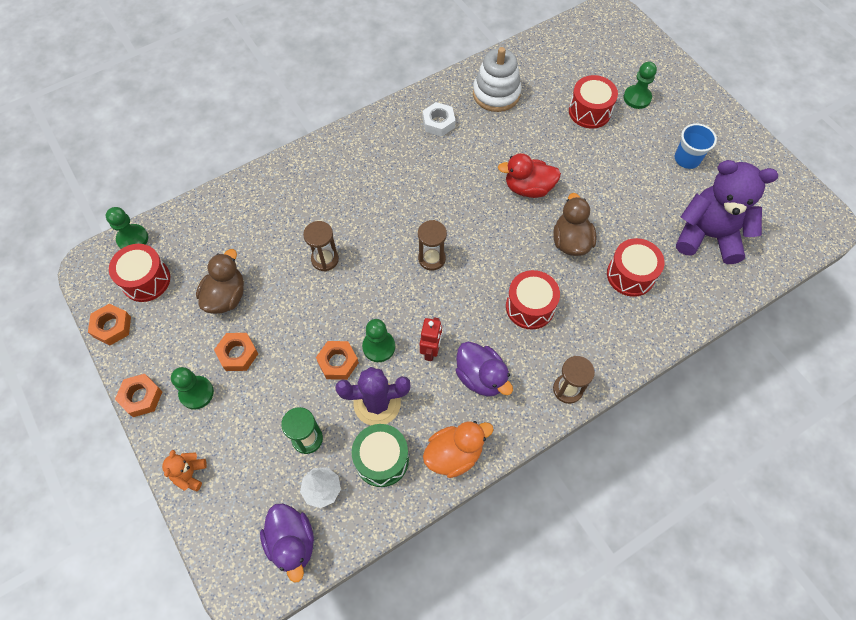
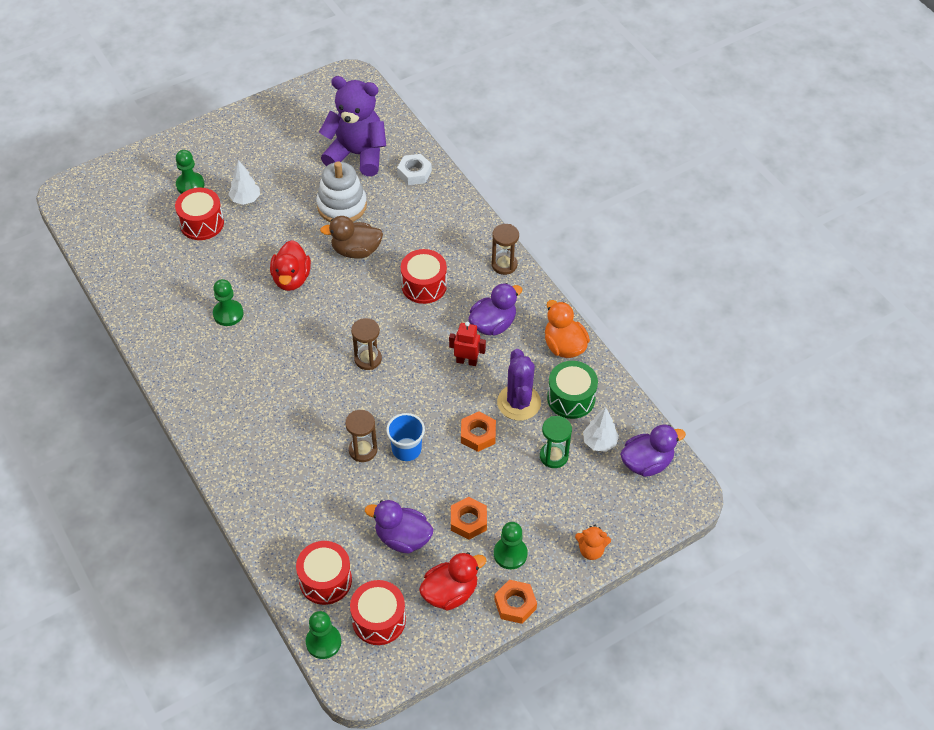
camera: 90 degrees left, 10 degrees down
(112, 327) = (435, 645): orange nut -> none
(163, 338) = (450, 592): none -> red duck
(226, 296) = (402, 538): brown duck -> purple duck
(379, 347) = (462, 402): green pawn -> green pawn (228, 314)
(438, 123) = (197, 350): white nut -> white nut (414, 173)
(496, 93) = (164, 298): white stacking toy -> white stacking toy (342, 206)
(625, 143) = (245, 199): none -> white tree
(630, 275) = (394, 212): red drum -> red drum (325, 580)
(687, 159) = (271, 157): blue cup -> blue cup (406, 449)
(708, 235) = (357, 154): purple teddy bear -> purple teddy bear turned 90 degrees clockwise

